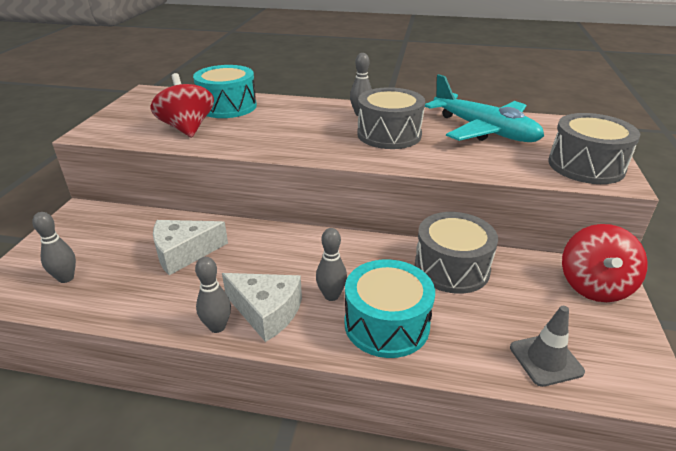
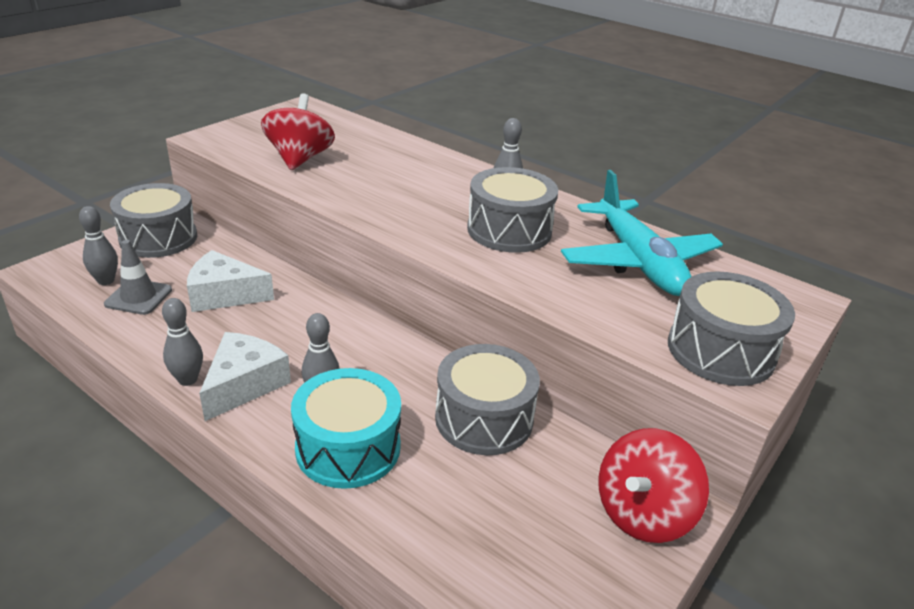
camera: 25 degrees right, 0 degrees up
(82, 229) = (158, 238): none -> grey drum
(227, 106) = (367, 145): turquoise drum -> none
(266, 312) = (244, 384): white cheese -> white cheese turned 120 degrees counterclockwise
(546, 359) = (483, 564): grey traffic cone -> grey traffic cone (138, 297)

